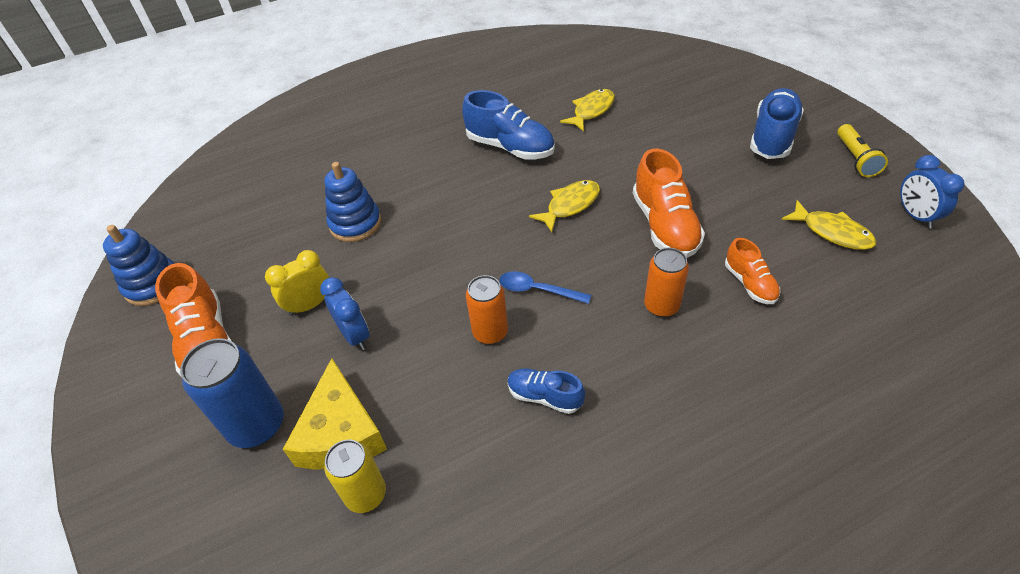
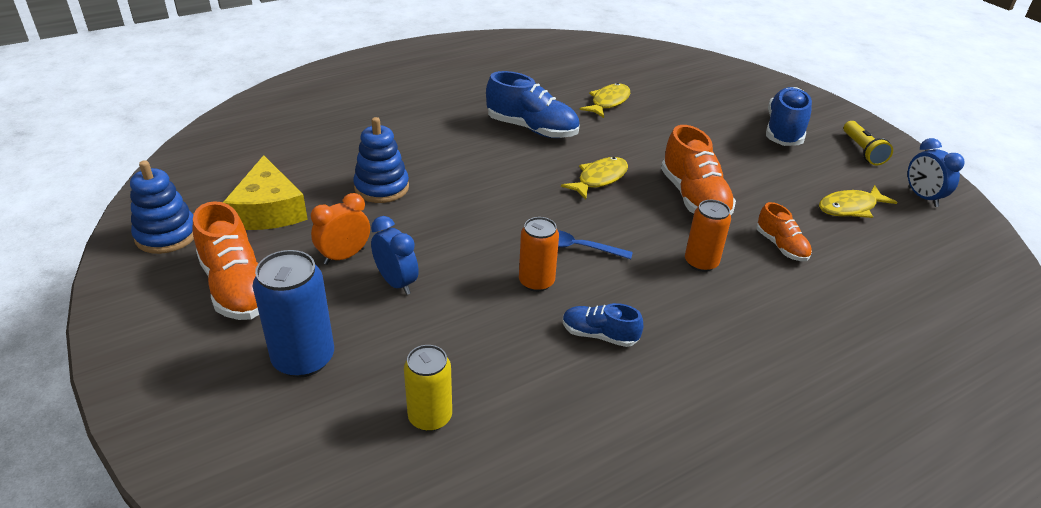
camera: 10 degrees left, 10 degrees down
(310, 305) = (344, 256): yellow clock -> orange clock
(341, 433) = (395, 365): yellow cheese -> yellow cheese (268, 210)
(832, 232) = (850, 208): yellow fish -> yellow fish turned 120 degrees clockwise

